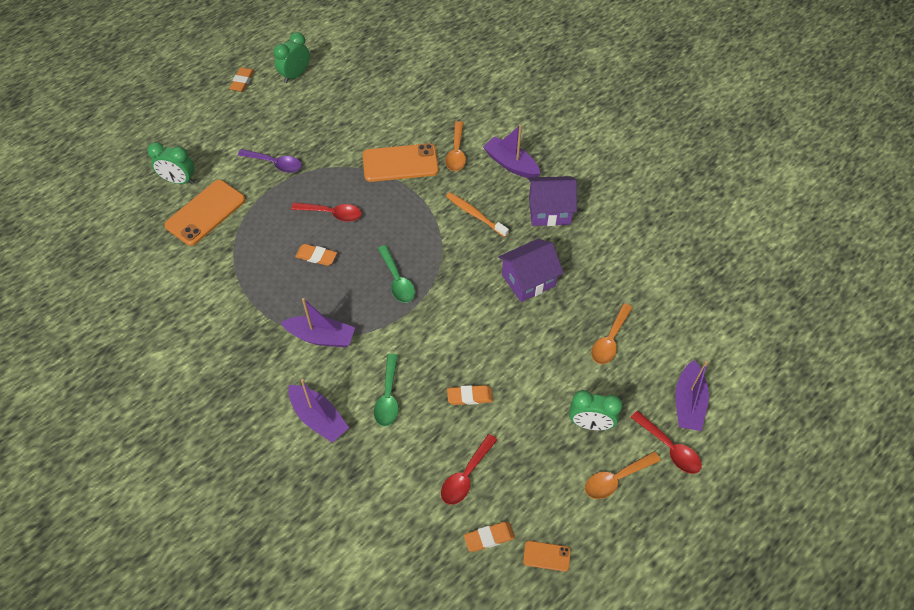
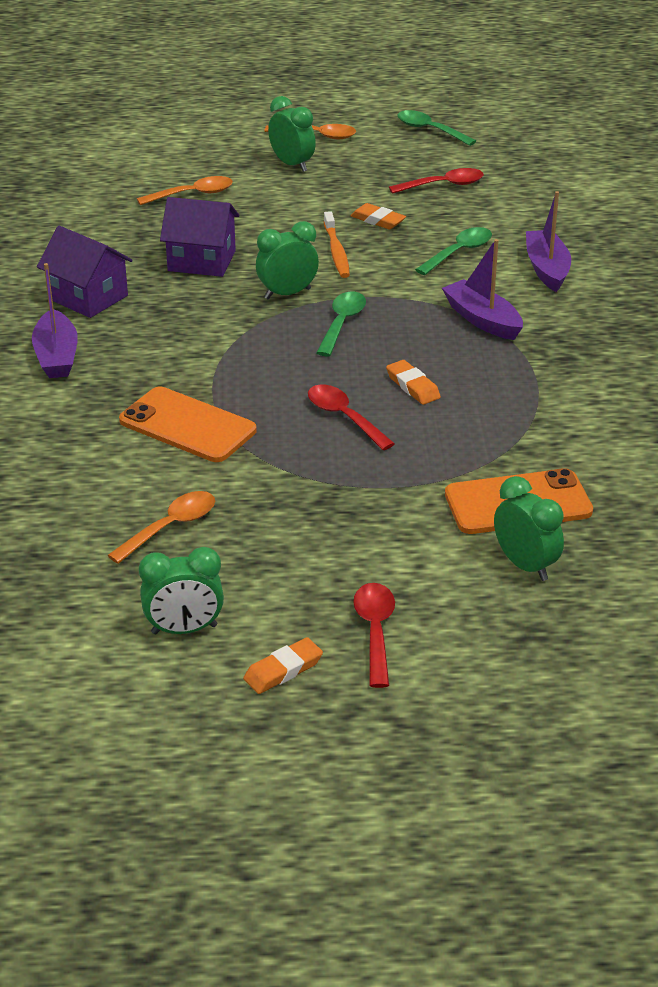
camera: 140 degrees left, 20 degrees down
(275, 164) = (358, 513): purple spoon -> none
(451, 285) = (287, 293): none -> green clock
(456, 152) = (101, 400): orange spoon -> orange spoon (170, 527)
(475, 214) = (174, 333): orange toothbrush -> orange toothbrush (336, 251)
(489, 538) = (465, 153): orange eraser -> none
(546, 556) = (429, 130): orange phone -> green spoon
(670, 448) = (247, 130): red spoon -> red spoon (375, 631)
(688, 403) = (190, 140): purple boat -> none

